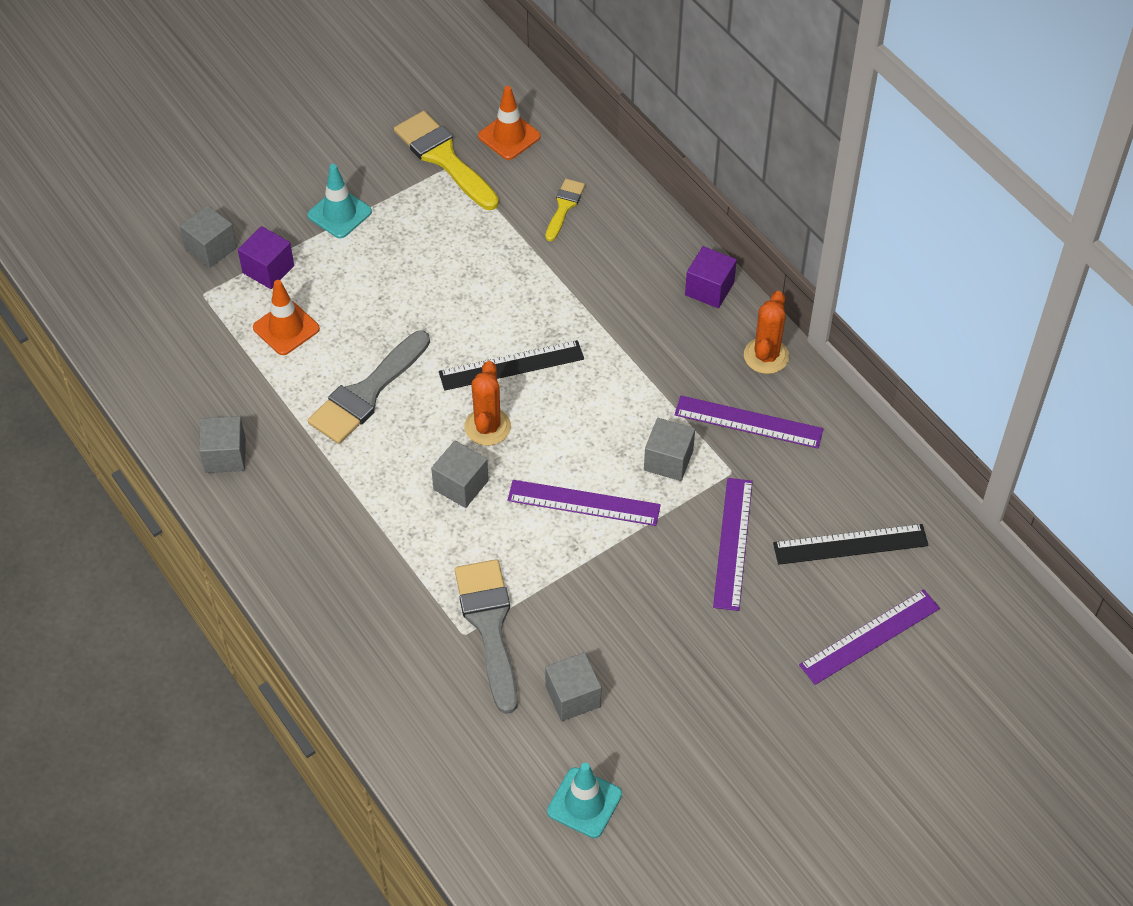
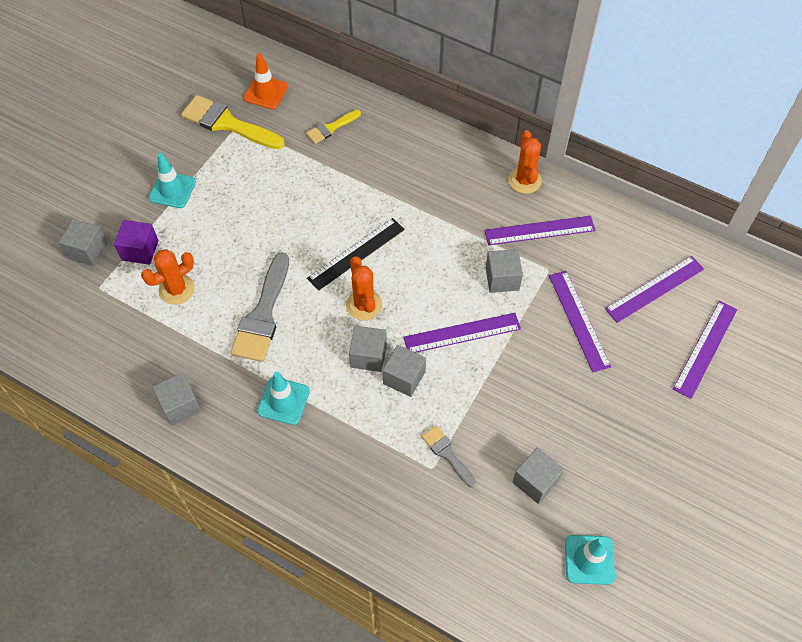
camera: 25 degrees left, 5 degrees up
(286, 328) = (176, 289): orange traffic cone -> orange cactus
(339, 496) = (283, 401): none -> turquoise traffic cone
(488, 525) = (404, 377): none -> grey cube
(489, 626) = (447, 454): grey brush -> grey brush, size x0.54
(564, 207) = (331, 128): yellow brush -> yellow brush turned 120 degrees counterclockwise
(709, 289) = (461, 148): purple cube -> none
(850, 544) = (654, 289): black ruler -> purple ruler

